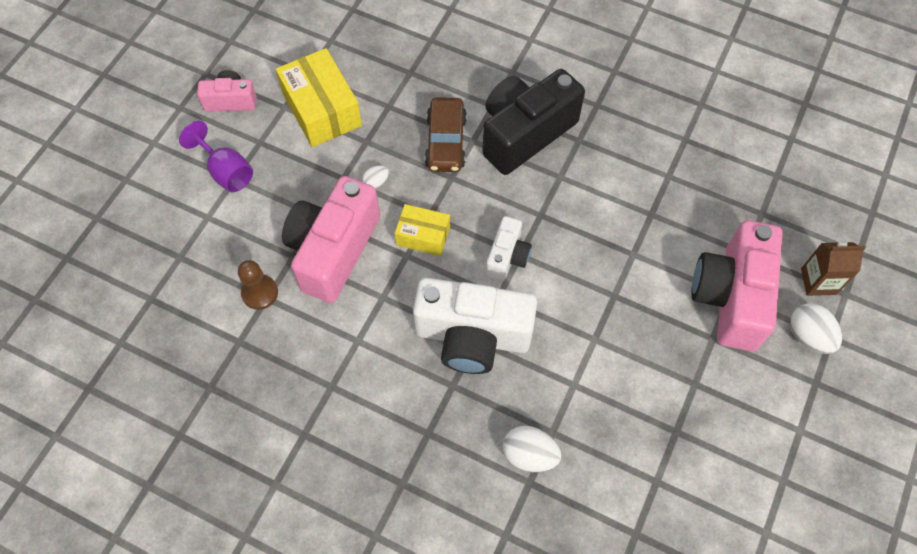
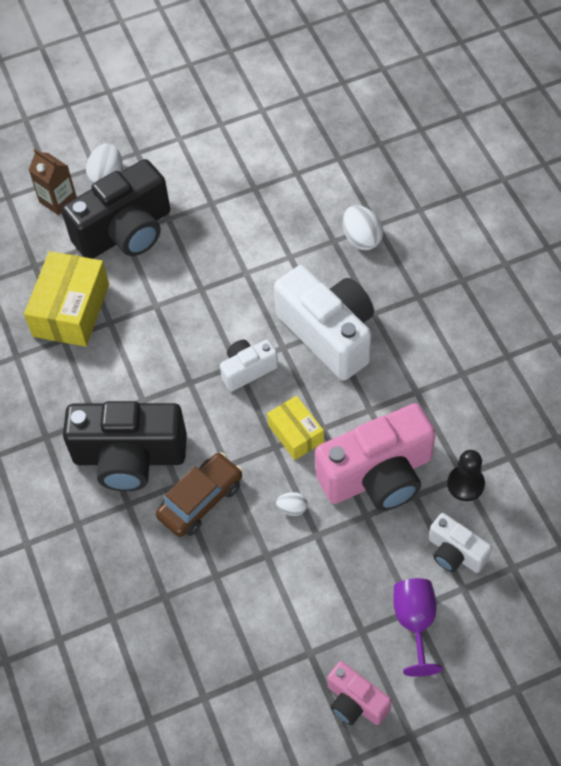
camera: 135 degrees left, 5 degrees down
(231, 236) = (455, 553): none -> white camera
(260, 293) = (465, 484): brown pawn -> black pawn
(322, 109) = (278, 621): yellow box -> yellow box (71, 310)
(730, 297) = (125, 232): pink camera -> black camera

